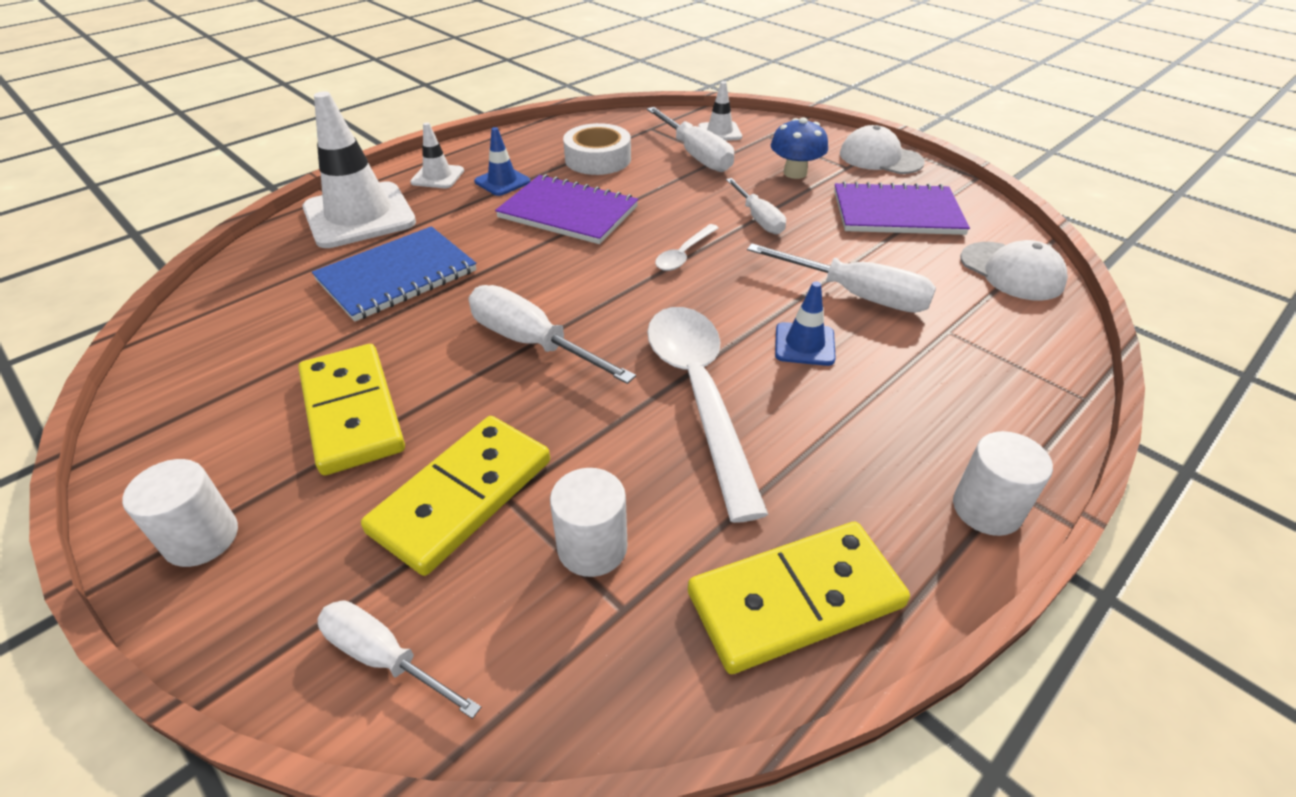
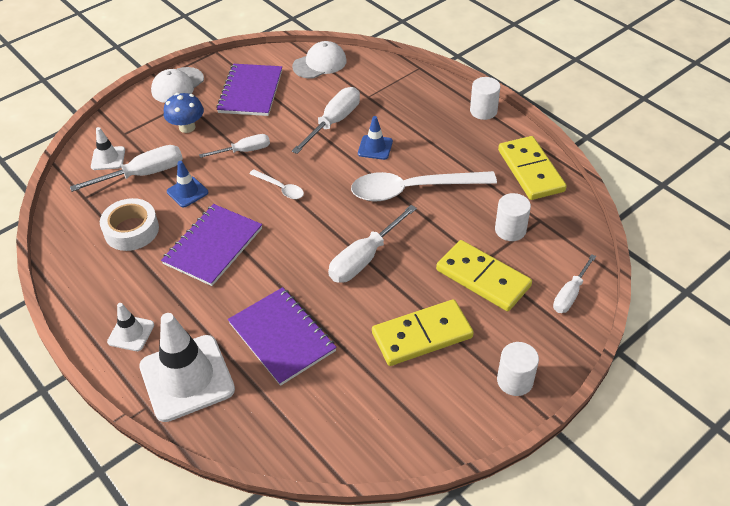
camera: 85 degrees left, 5 degrees up
(397, 276) = (282, 337): blue notebook -> purple notebook
(502, 182) = (153, 288): blue traffic cone -> blue traffic cone (187, 192)

